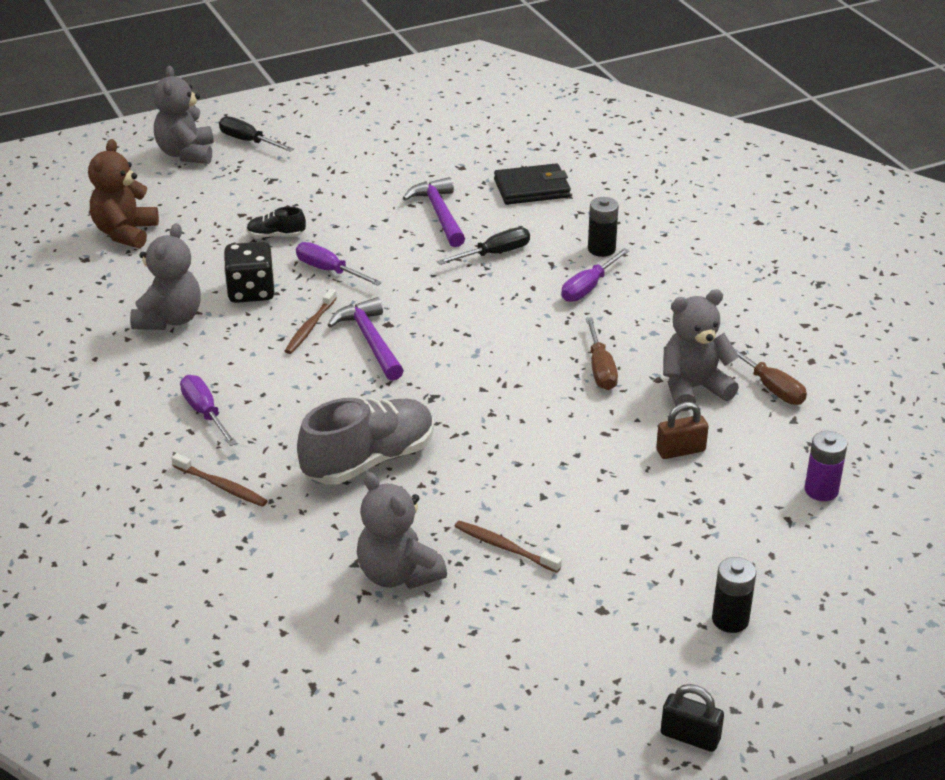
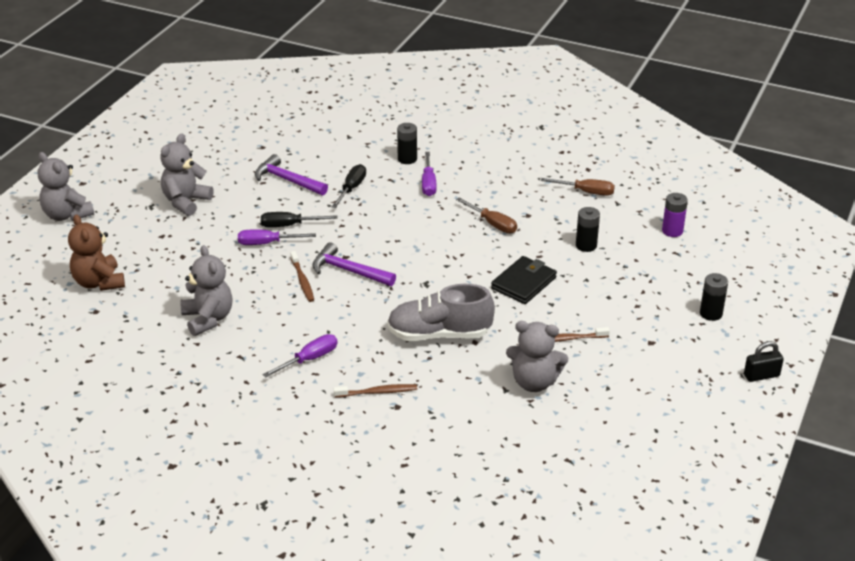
camera: 40 degrees left, 0 degrees up
(205, 413) = (309, 359): purple screwdriver -> purple screwdriver turned 120 degrees clockwise
(248, 141) = (99, 189): black screwdriver -> black screwdriver (289, 225)
(251, 291) = (236, 278): black dice -> none
(276, 236) = (204, 238): black shoe -> none
(369, 460) = (439, 334): grey shoe -> grey shoe turned 105 degrees counterclockwise
(532, 188) = (321, 141): black wallet -> black wallet (524, 283)
(680, 450) = (586, 245): brown padlock -> black battery
(693, 388) = (551, 211): grey teddy bear -> grey teddy bear (186, 202)

